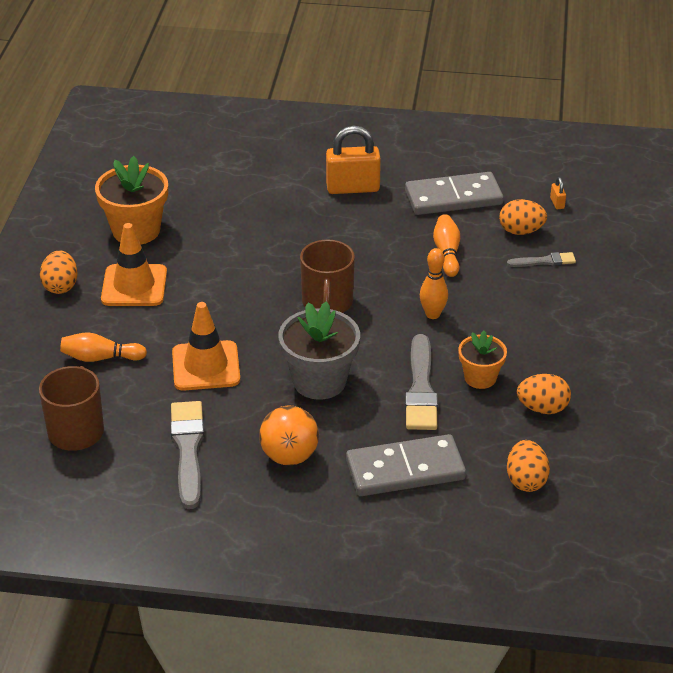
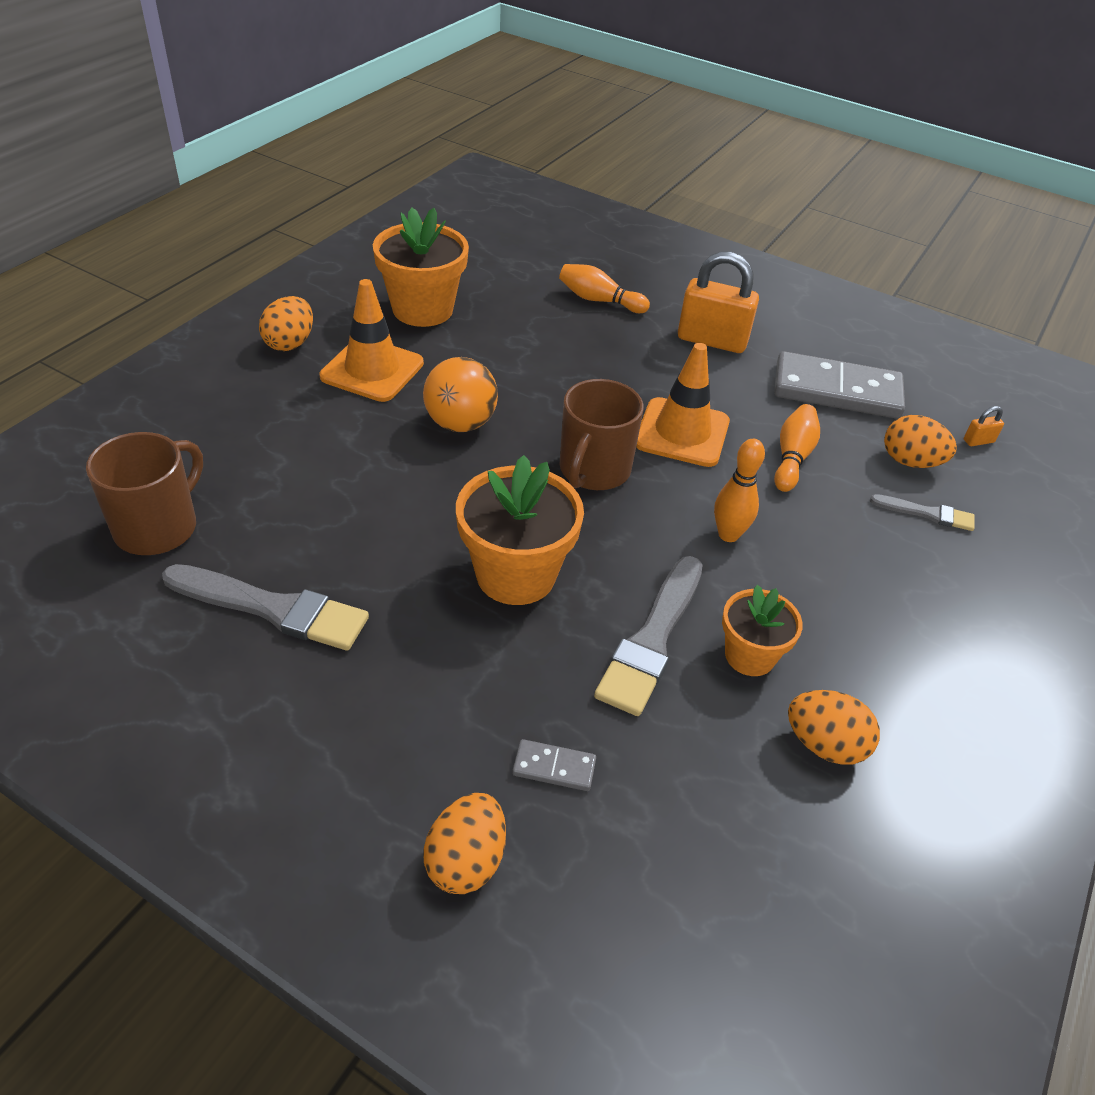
camera: 20 degrees right, 5 degrees up
(100, 358) = (265, 442): orange bowling pin -> orange bowling pin (599, 300)
(188, 449) = (273, 608): grey brush -> grey brush turned 90 degrees clockwise
(206, 366) = (382, 499): orange traffic cone -> orange traffic cone (682, 433)
(289, 456) = (400, 674): orange ball -> orange ball (460, 424)
(319, 381) = (515, 575): grey flower pot -> orange flower pot
(405, 470) = (554, 767): grey domino -> grey domino, size x0.42
(526, 480) = (738, 869): orange egg -> orange egg (466, 861)
(557, 203) = (978, 441): orange padlock -> orange padlock turned 60 degrees clockwise

